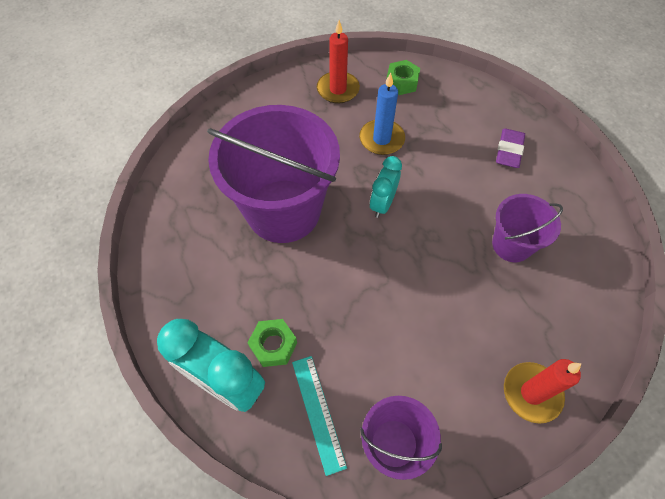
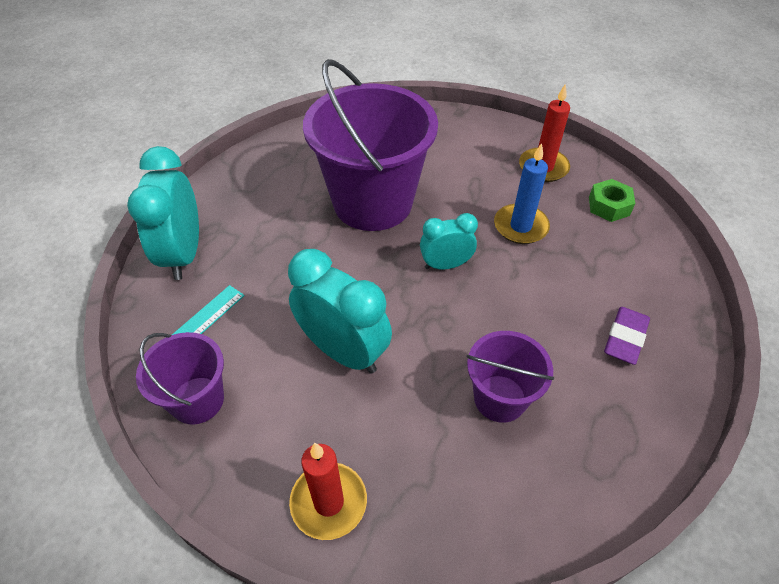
camera: 55 degrees right, 10 degrees down
(273, 345) = (237, 265): green nut -> none
(415, 314) = (343, 351): none -> turquoise clock
(509, 151) = (625, 338): purple eraser -> purple eraser turned 45 degrees counterclockwise

